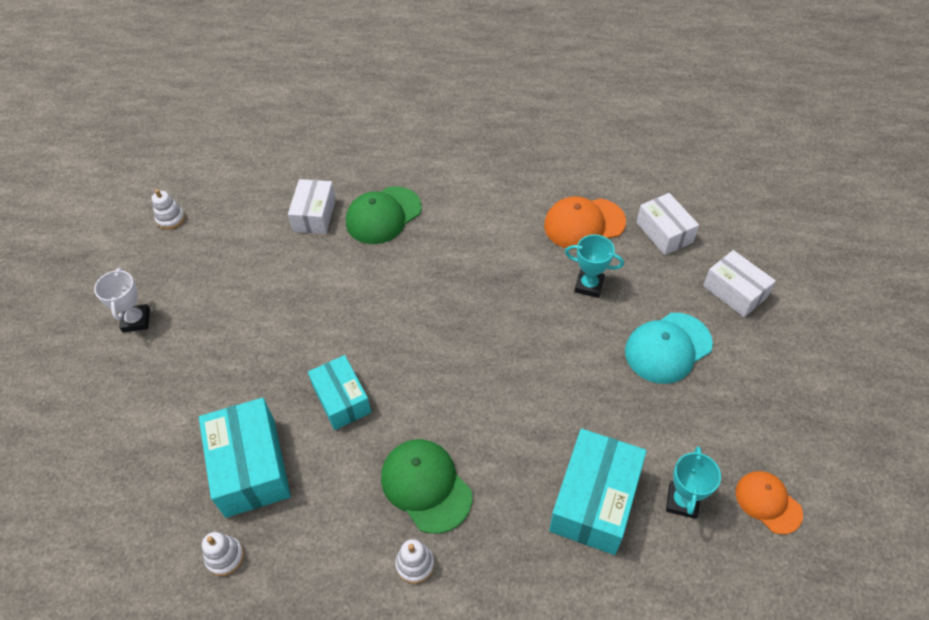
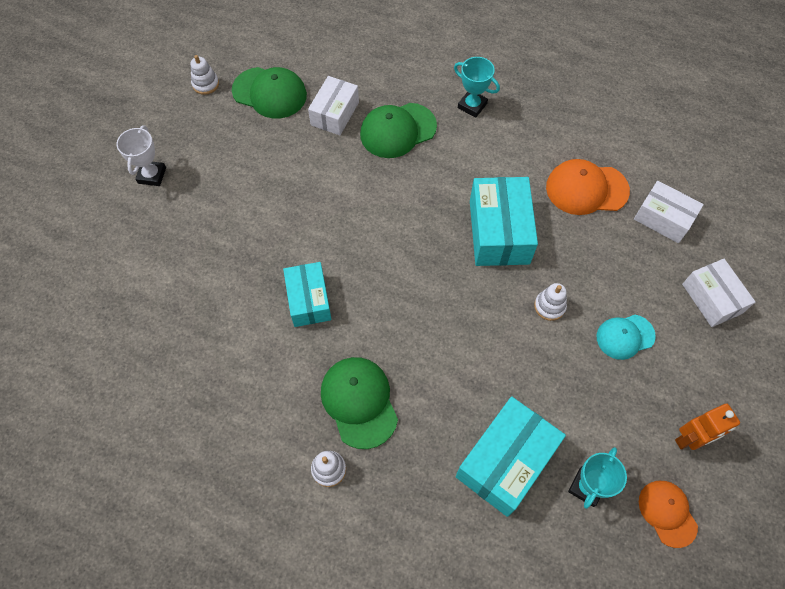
camera: 15 degrees right, 10 degrees up
(225, 557) = (172, 413): white stacking toy -> white stacking toy (549, 306)
(241, 211) = (270, 93): none -> green cap
(251, 467) = (214, 339): turquoise box -> turquoise box (499, 232)
(589, 285) = (570, 253): turquoise trophy -> turquoise trophy (472, 106)
(664, 232) = (663, 219): white box -> white box turned 45 degrees counterclockwise
(667, 348) = (625, 336): turquoise cap -> turquoise cap, size x0.65
(763, 426) = (690, 439): none -> orange robot

